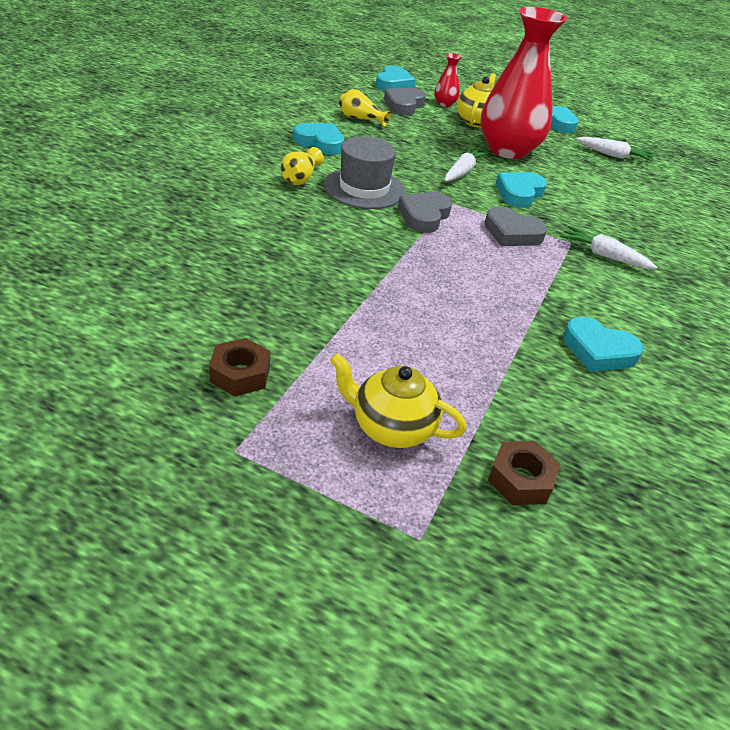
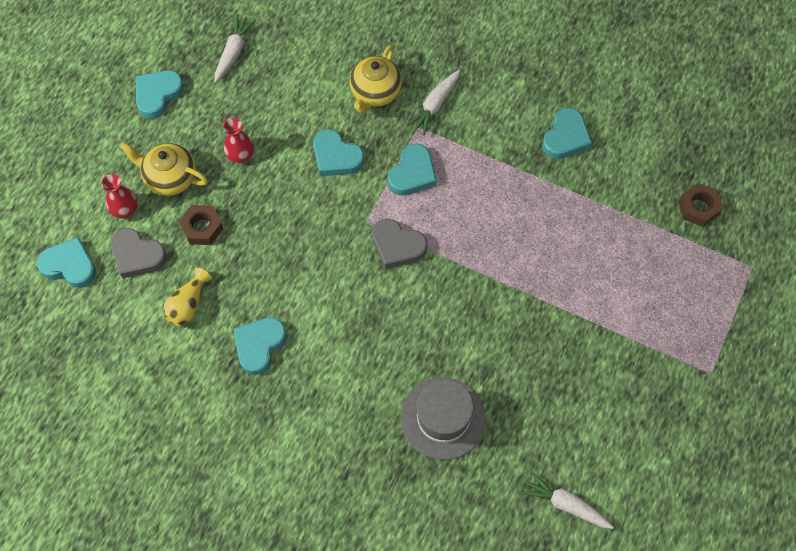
camera: 85 degrees left, 25 degrees up
(240, 374) = (641, 379): brown nut -> brown nut (202, 228)
(300, 178) = (345, 360): yellow vase -> none
(364, 188) = (354, 299): grey hat -> grey hat (443, 418)
(391, 427) = (671, 280): yellow teapot -> yellow teapot (375, 92)
(462, 172) = (301, 205): white carrot -> white carrot (565, 504)
(508, 150) = (240, 154): red vase -> red vase, size x0.41
(512, 233) = (412, 174): grey heart -> turquoise heart

